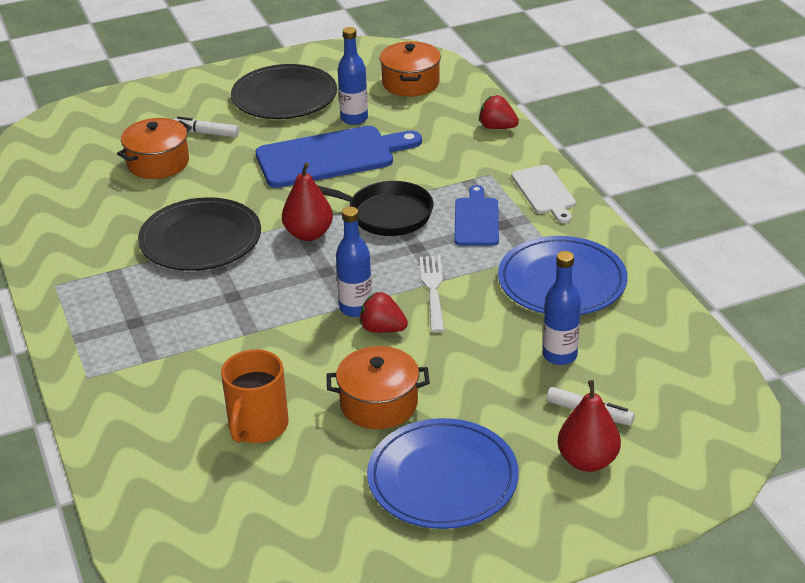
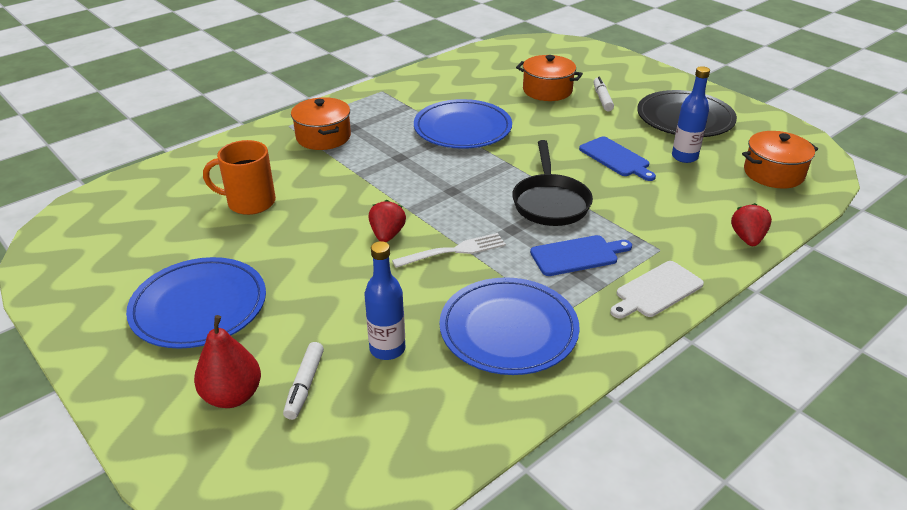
camera: 70 degrees right, 0 degrees up
(200, 239) = (462, 128): black plate -> blue plate
(308, 234) = (498, 172): red pear -> none
(331, 157) = (616, 158): blue cutting board -> blue cutting board, size x0.57
(356, 308) = (409, 216): blue bottle -> none
(379, 404) = (288, 253): orange pot -> orange pot (323, 137)

